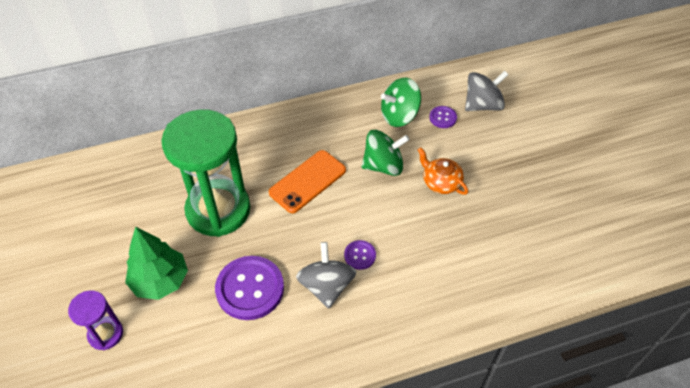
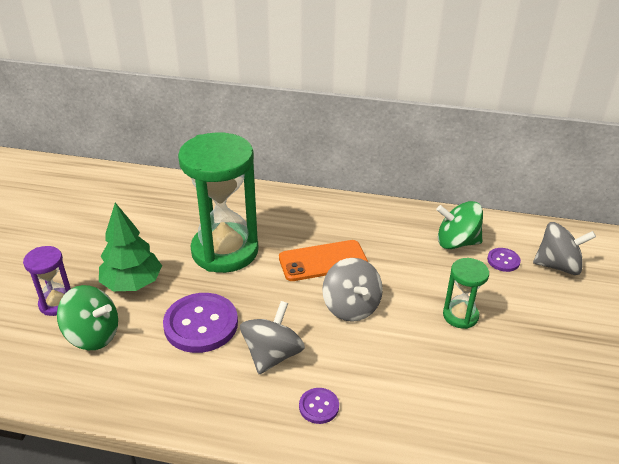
camera: 30 degrees right, 15 degrees down
(357, 214) = (351, 307): none -> grey spinning top
(360, 255) = (326, 343): purple button -> purple button (319, 406)
(383, 165) = (408, 277): green spinning top -> green spinning top (93, 335)
(441, 182) = (460, 316): orange teapot -> green hourglass

